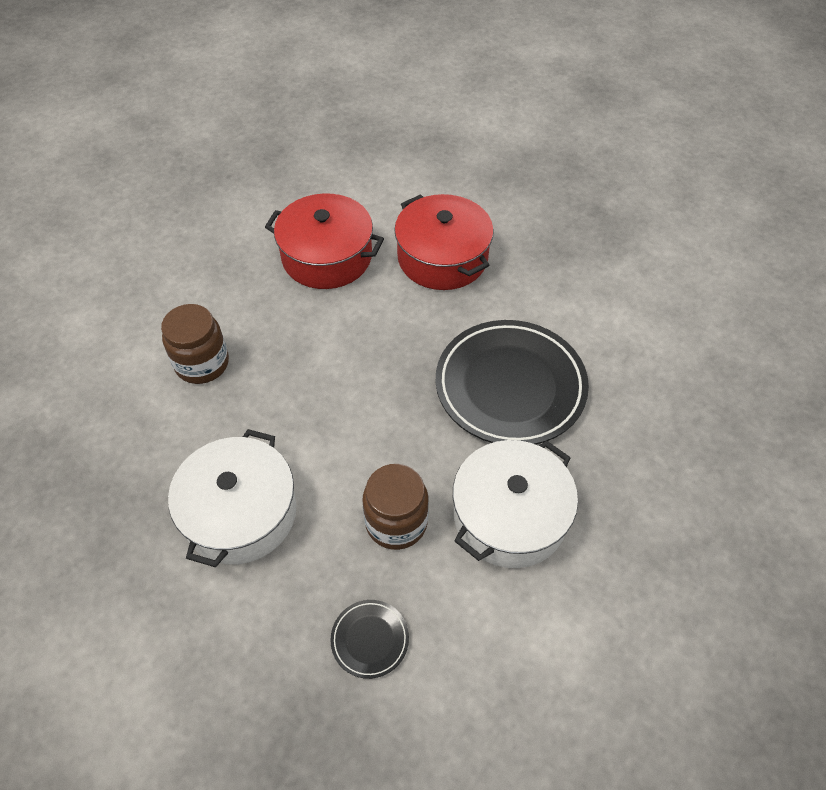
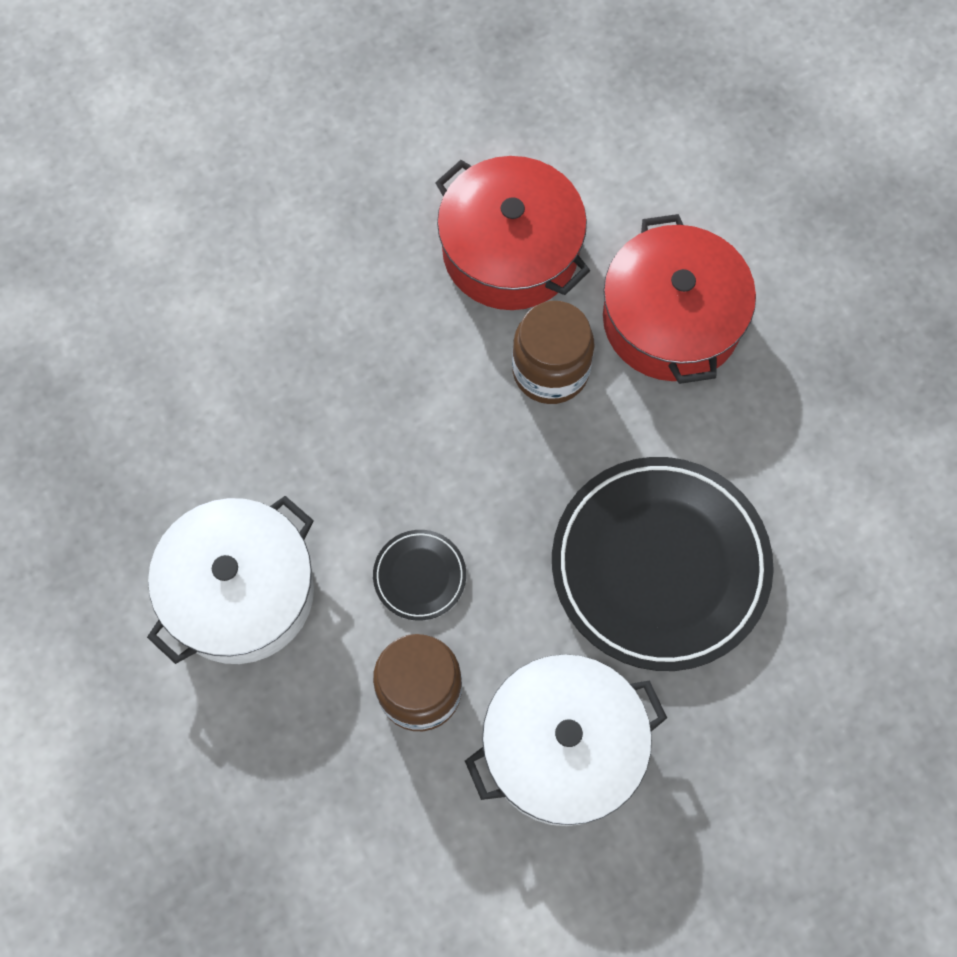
camera: 25 degrees right, 15 degrees up
(202, 363) = (276, 355): brown jar -> brown jar (550, 370)
(370, 640) = (321, 823): black plate -> black plate (419, 576)

